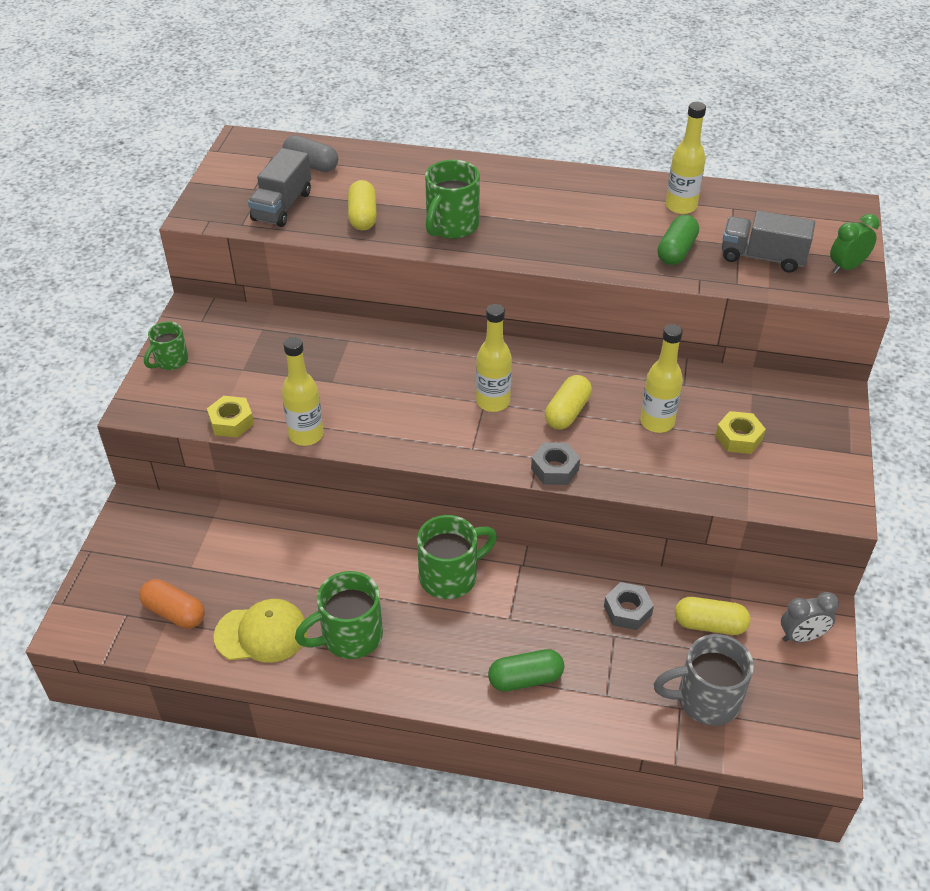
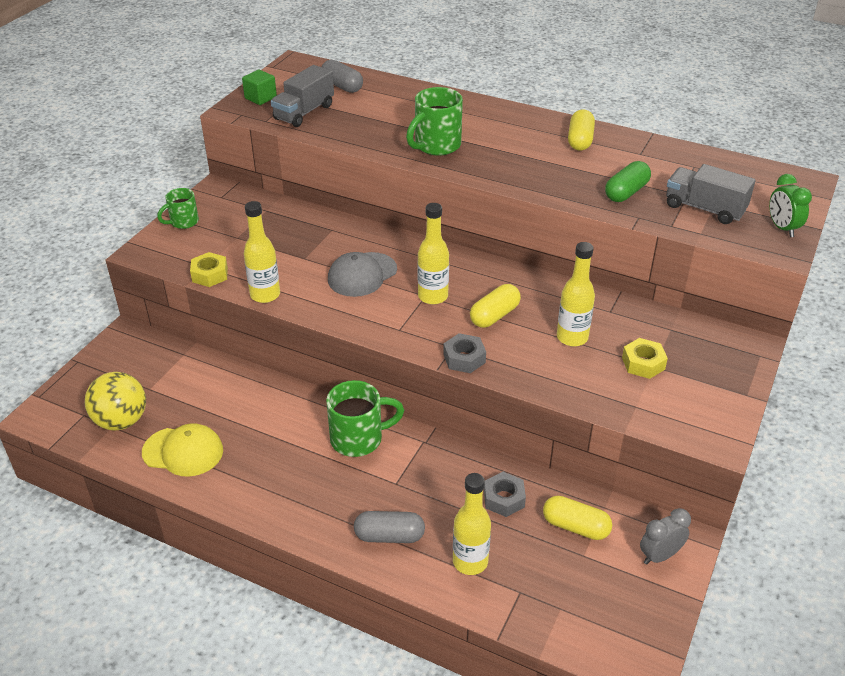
camera: 15 degrees right, 5 degrees down
(174, 613) = (121, 421): orange capsule -> yellow ball
(222, 195) = (260, 98): none -> green cube
(349, 637) = (253, 469): green mug -> none
(363, 216) = (366, 128): yellow capsule -> yellow capsule (580, 140)
(405, 390) = (362, 275): none -> grey cap
(525, 679) = (389, 536): green capsule -> grey capsule
(681, 206) = (646, 158): yellow bottle -> yellow bottle (470, 562)
(705, 700) = (546, 590): grey mug -> none
(801, 637) = (659, 556): grey clock -> grey clock turned 150 degrees clockwise
(846, 267) = (782, 228): green clock -> green clock turned 90 degrees counterclockwise

